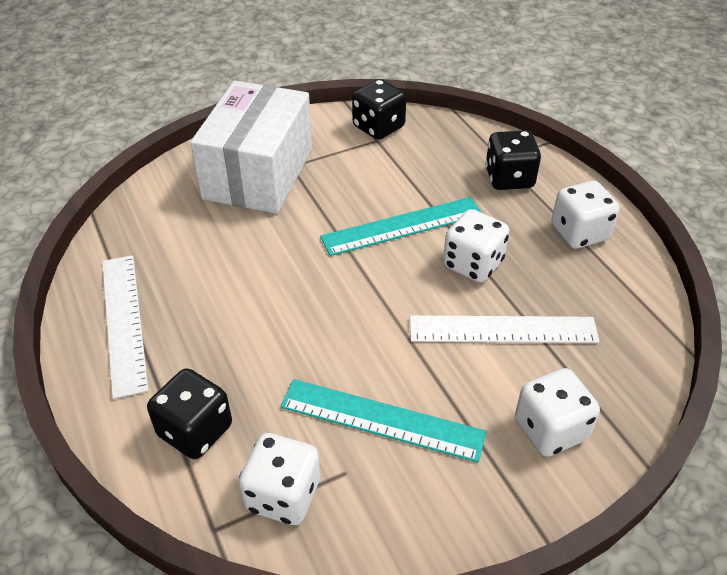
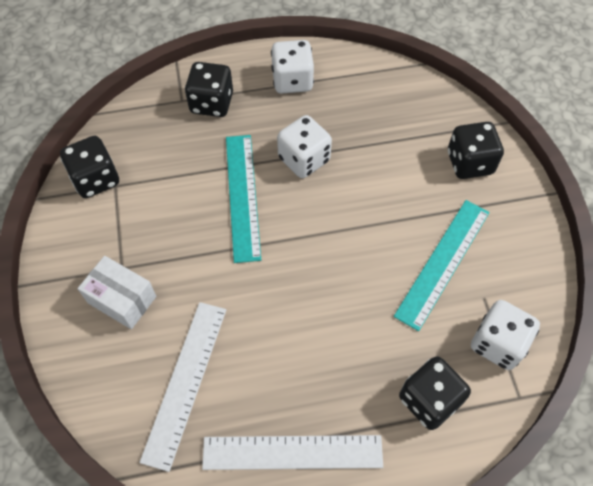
camera: 75 degrees left, 15 degrees up
(258, 174) = (122, 299): white box -> white box, size x0.50
(503, 330) = (377, 161): white ruler -> white ruler (185, 382)
(550, 429) = (469, 163): white dice -> black dice

